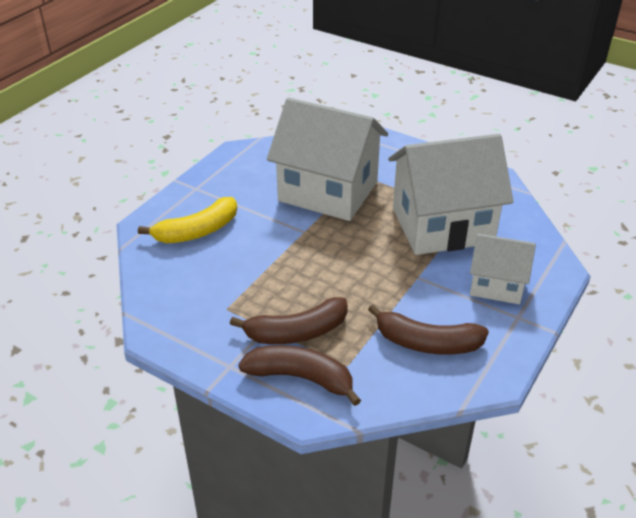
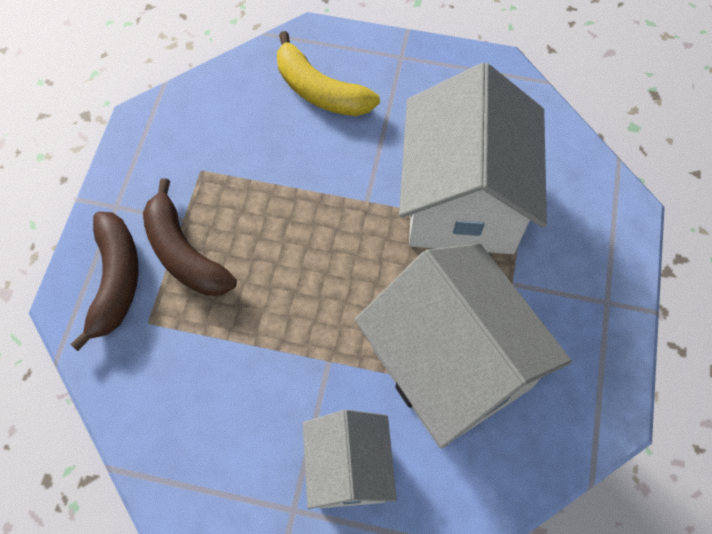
camera: 70 degrees right, 25 degrees up
(427, 343) = (209, 402): brown banana -> none

